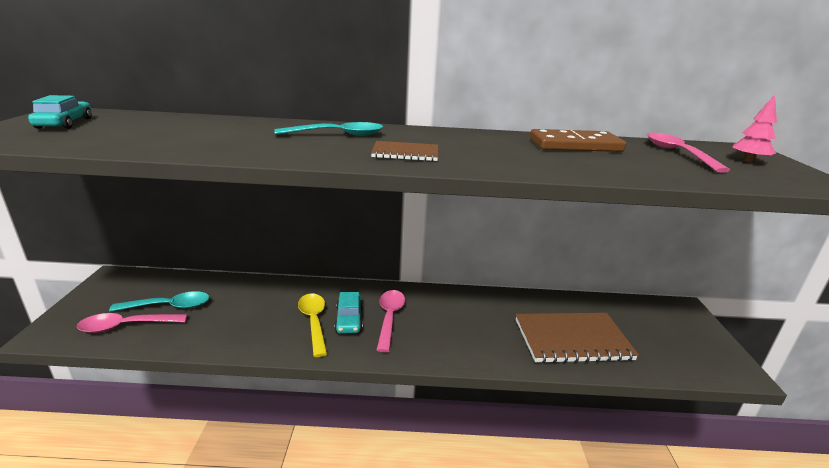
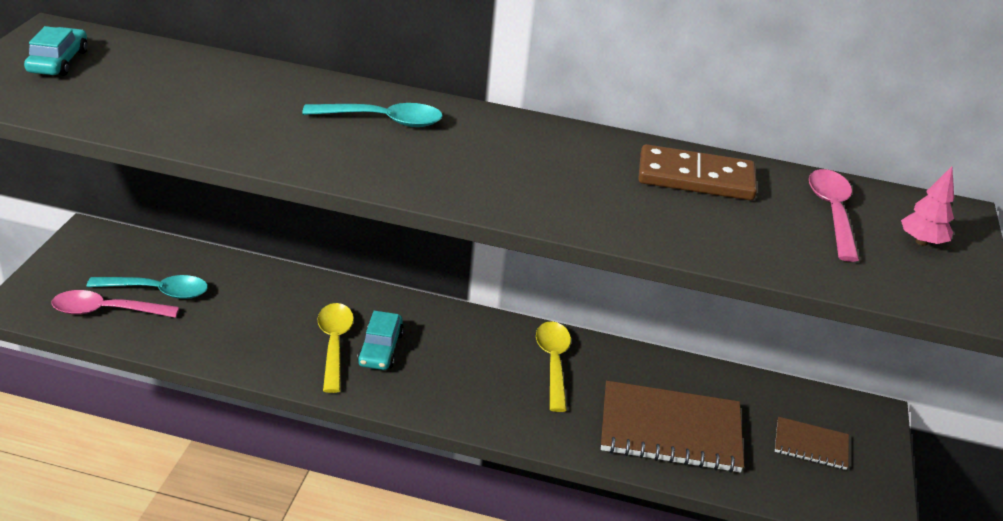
camera: 10 degrees right, 10 degrees up
(389, 318) = (434, 355): pink spoon -> none
(405, 153) = (452, 172): brown notebook -> brown notebook (810, 445)
(473, 309) = (553, 363): none -> yellow spoon

